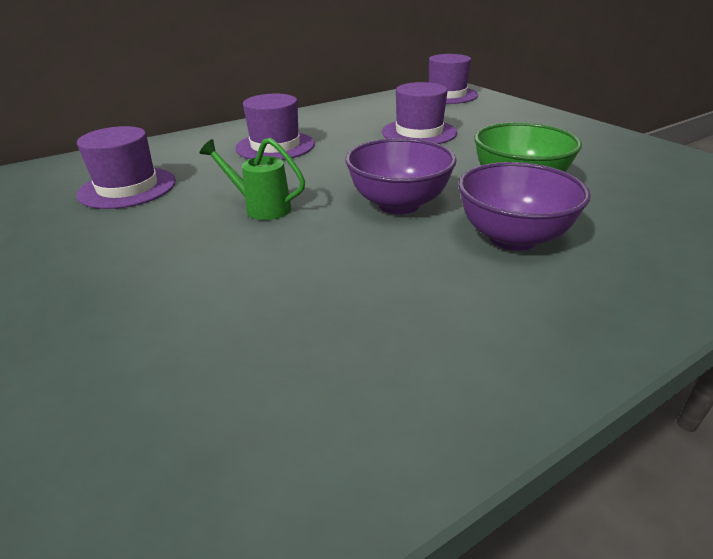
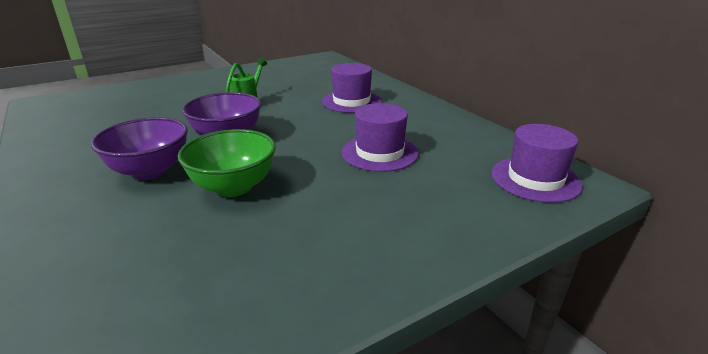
camera: 90 degrees right, 5 degrees down
(128, 188) = (293, 75): purple hat -> none

